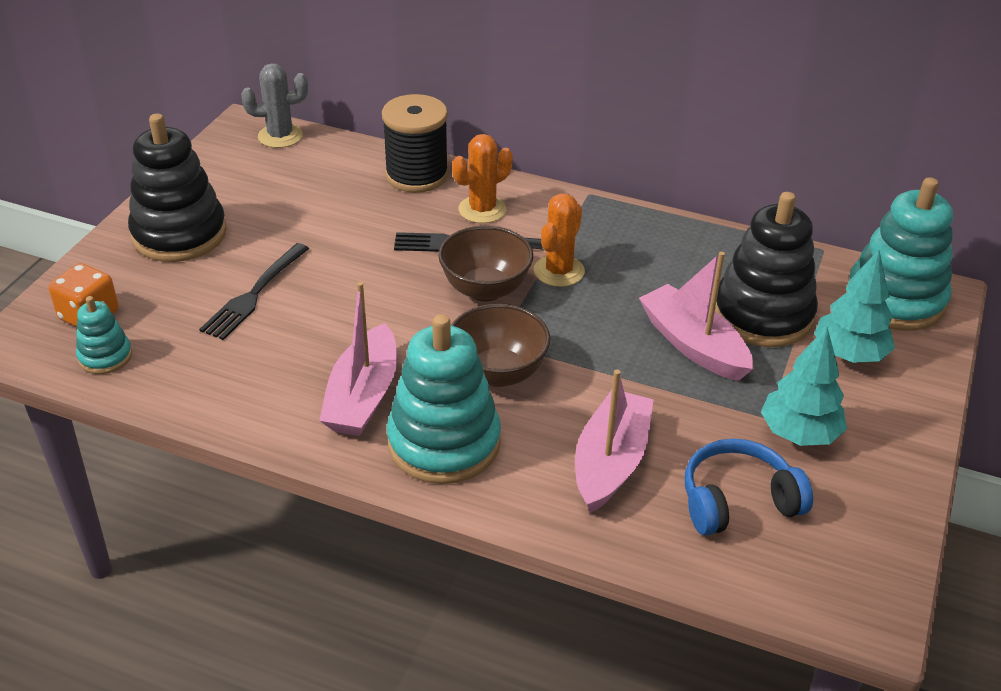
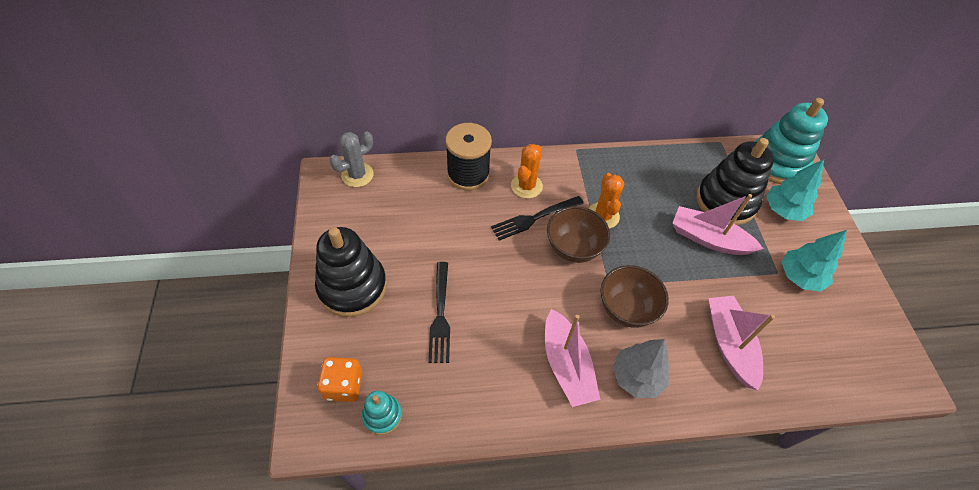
camera: 30 degrees left, 15 degrees up
(444, 443) = (636, 377): turquoise stacking toy -> grey tree
(738, 501) = (806, 339): blue headphones -> none

